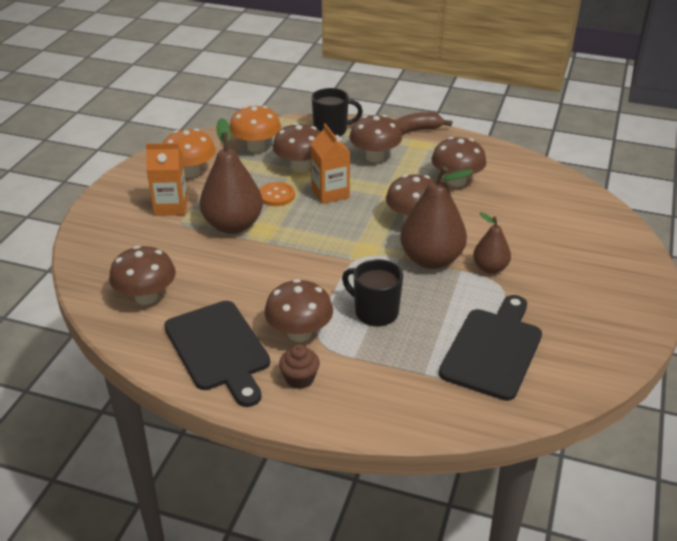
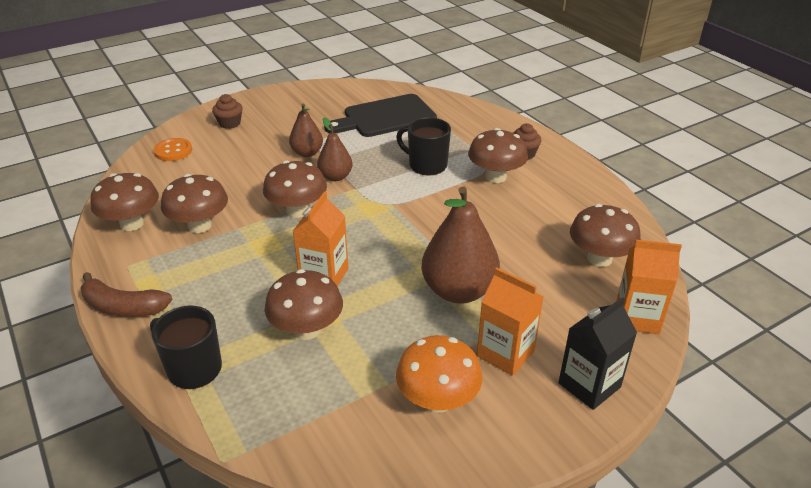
camera: 140 degrees left, 0 degrees up
(94, 265) = (637, 318): none -> orange carton
(108, 214) = (589, 385): none -> black carton
(219, 349) = (565, 193): black cutting board -> none
(256, 147) = (314, 396): orange mushroom -> none
(276, 195) = (378, 303): orange button -> orange button (173, 151)
(375, 157) = (217, 295): brown mushroom -> brown mushroom (132, 224)
(375, 312) = (426, 165): black mug -> black mug turned 135 degrees clockwise
(431, 259) = (335, 177): brown pear -> brown pear, size x0.56
(605, 260) = (230, 123): none -> brown cupcake

